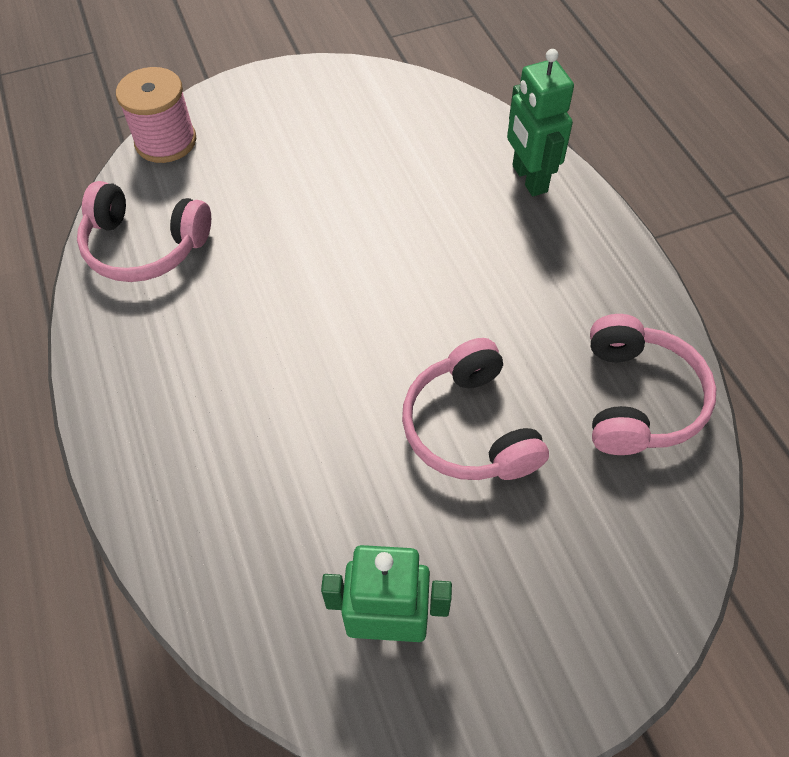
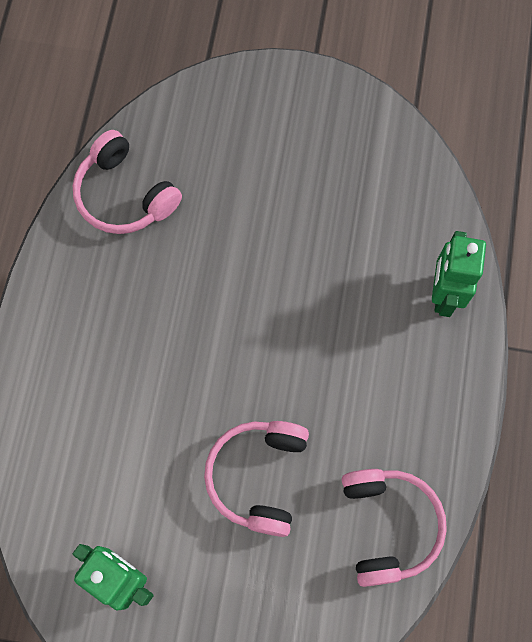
camera: 30 degrees right, 15 degrees up
(166, 141) = (190, 101): pink spool -> none
(638, 399) = (388, 525): pink headphones -> pink headphones turned 45 degrees counterclockwise

